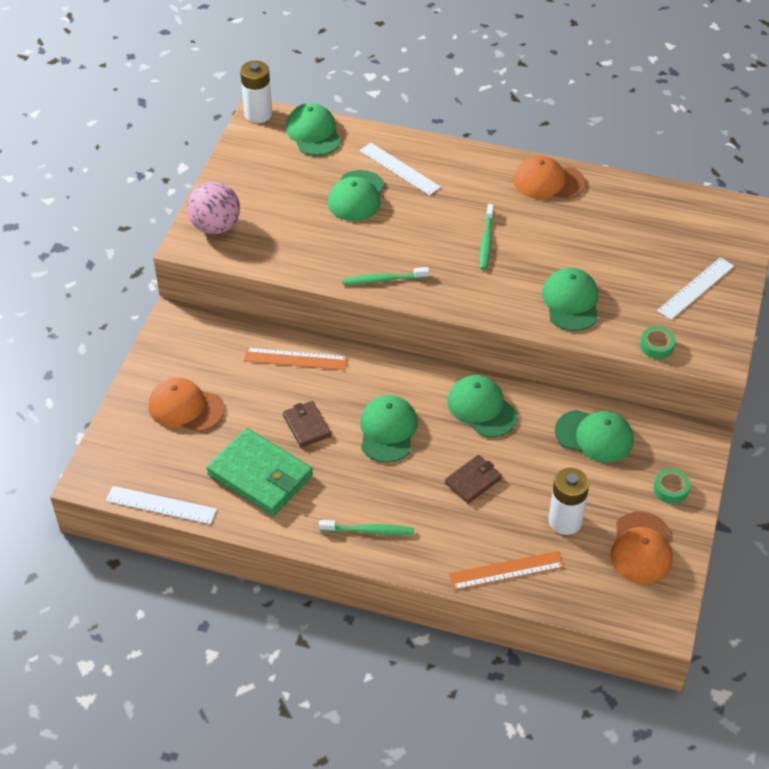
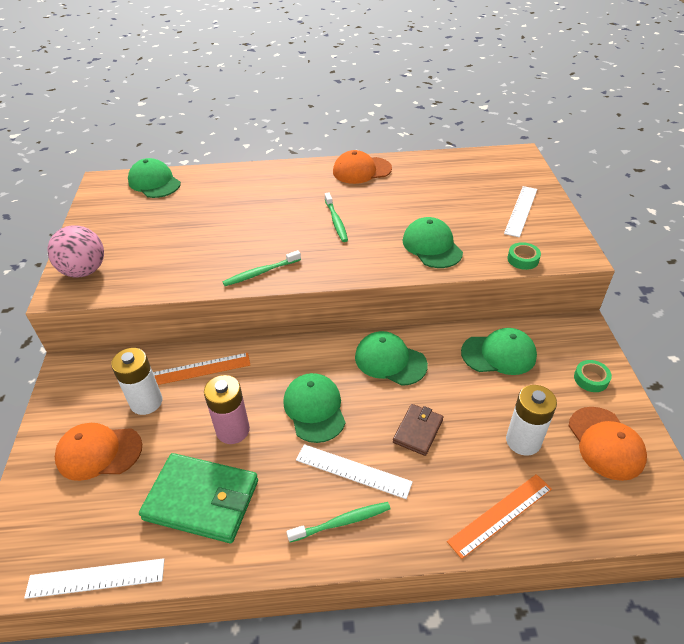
camera: 20 degrees left, 5 degrees down
(258, 114) = (101, 181): white battery -> white battery (146, 402)
(306, 426) = (233, 430): brown wallet -> pink battery
(356, 196) = (209, 216): green cap -> none
(399, 168) = (238, 189): white ruler -> white ruler (353, 471)

